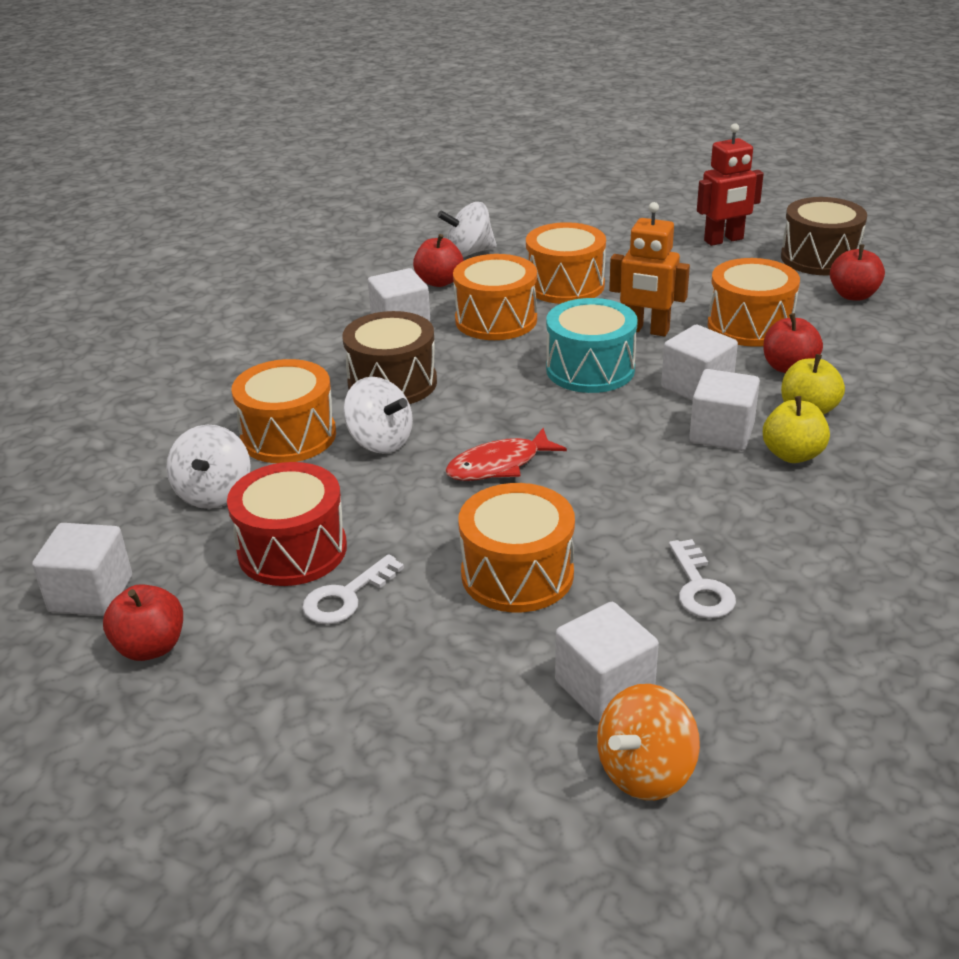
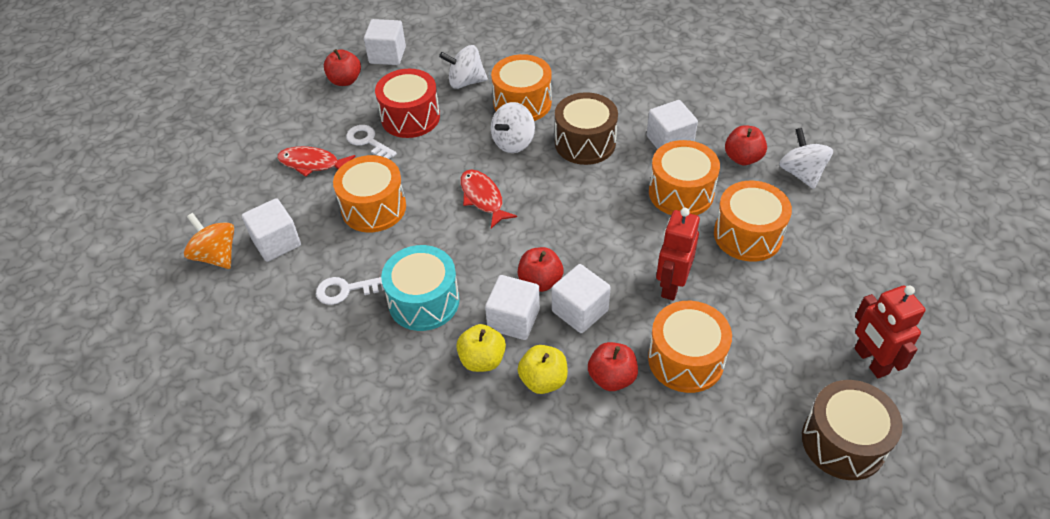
camera: 90 degrees right, 15 degrees up
(397, 665) = (312, 164): none -> red fish
(590, 369) = (606, 247): turquoise drum -> turquoise drum (424, 301)
(646, 330) = (671, 285): orange robot -> red robot
(853, 295) = (758, 456): red apple -> red apple (540, 281)

